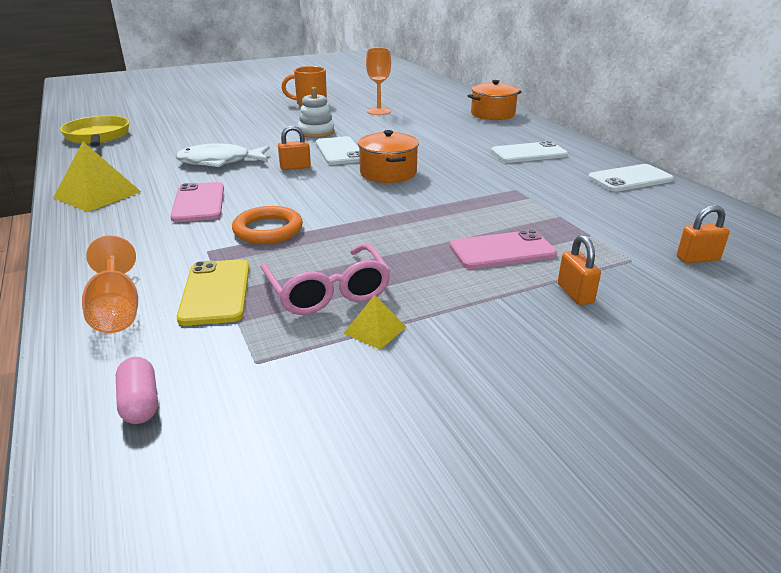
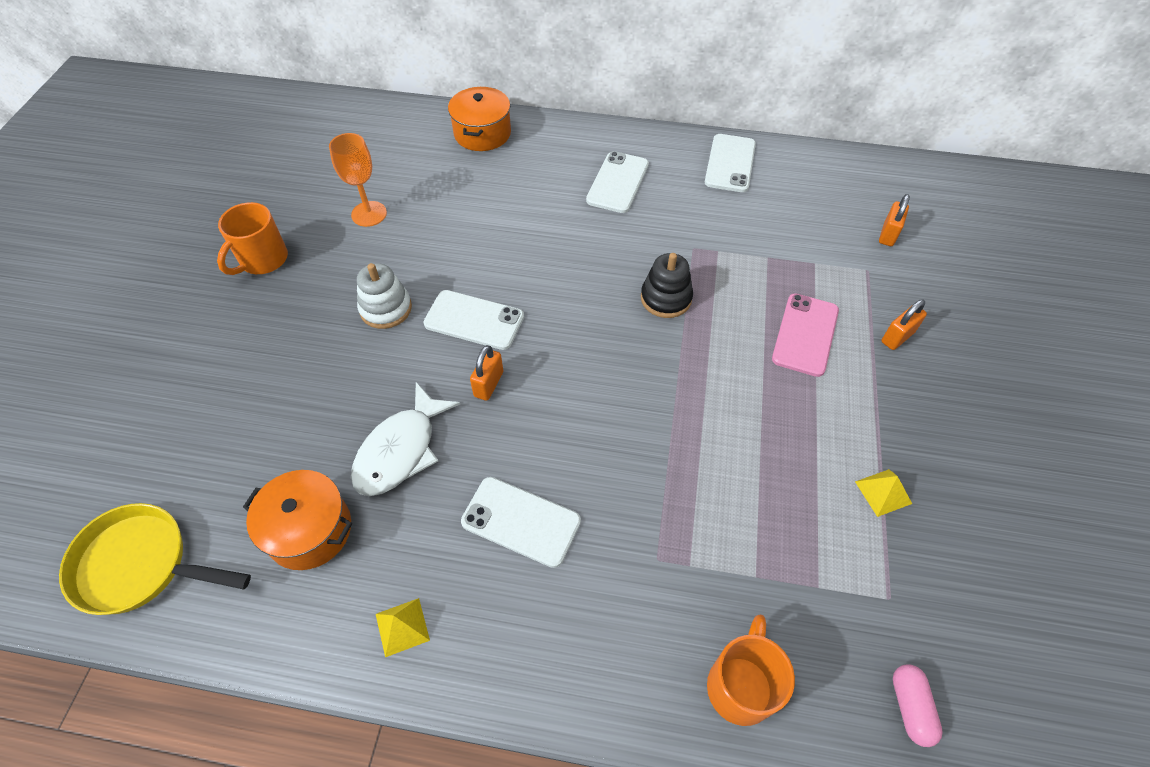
camera: 55 degrees left, 25 degrees up
(97, 194) = (402, 627): yellow pyramid -> yellow pyramid, size x0.52
(116, 310) = (741, 685): orange goblet -> orange mug
(140, 403) = (910, 707): pink capsule -> pink capsule turned 75 degrees clockwise
(198, 203) = (521, 521): pink phone -> white phone
(215, 292) = (753, 584): yellow phone -> none
(268, 230) = (644, 485): orange ring -> none
(328, 292) = (804, 494): pink glasses -> none
(388, 173) = (576, 314): orange pot -> orange pot (309, 530)
(449, 193) = (666, 298): none -> black stacking toy
(575, 293) = (897, 337): orange padlock -> orange padlock turned 60 degrees counterclockwise

